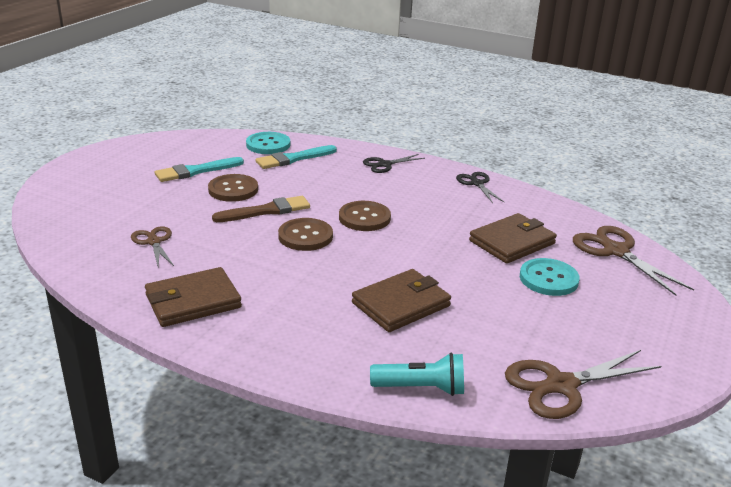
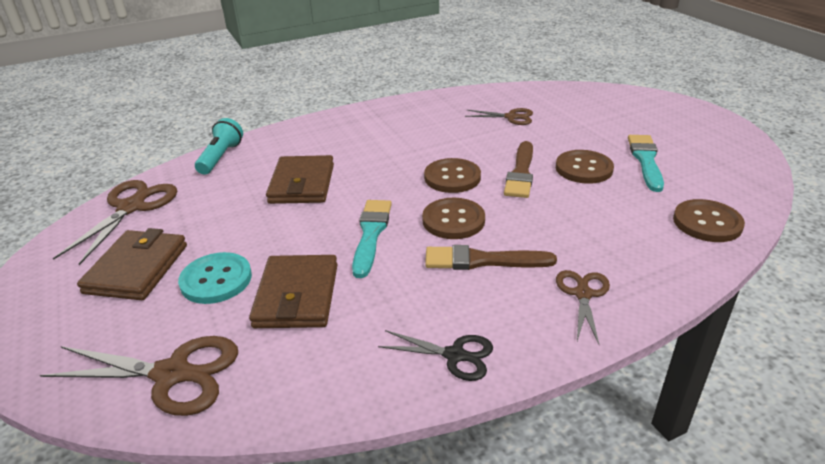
camera: 130 degrees right, 5 degrees up
(193, 301) = (412, 114): brown wallet -> brown wallet (137, 269)
(268, 145) = (707, 223): turquoise button -> brown button
(293, 159) = (647, 227): turquoise brush -> turquoise brush (371, 234)
(384, 165) = (582, 294): black scissors -> brown scissors
(394, 196) = (482, 260): none -> brown brush
(421, 388) = (221, 157): turquoise flashlight -> turquoise flashlight turned 150 degrees clockwise

